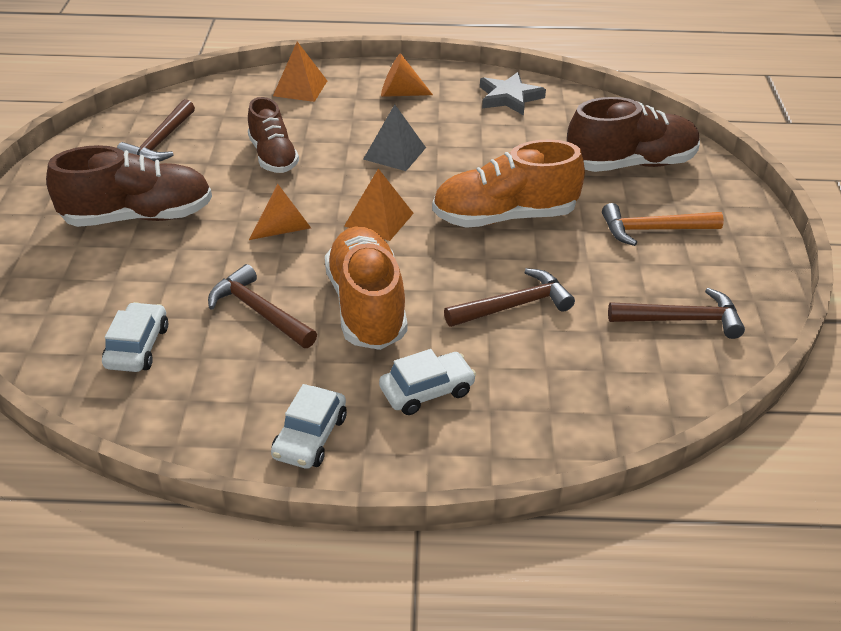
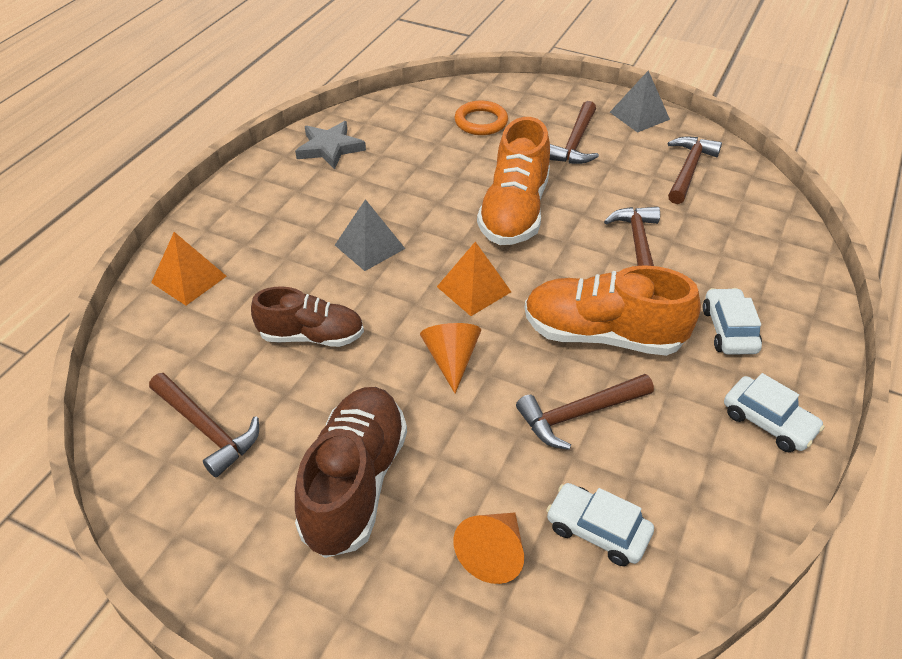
camera: 65 degrees left, 5 degrees up
(400, 93) = (264, 211): orange cone -> orange cone (493, 554)
(630, 164) = (481, 122): brown shoe -> orange ring
(653, 230) = (575, 143): orange hammer -> brown hammer
(753, 264) = (639, 115): none -> grey pyramid

